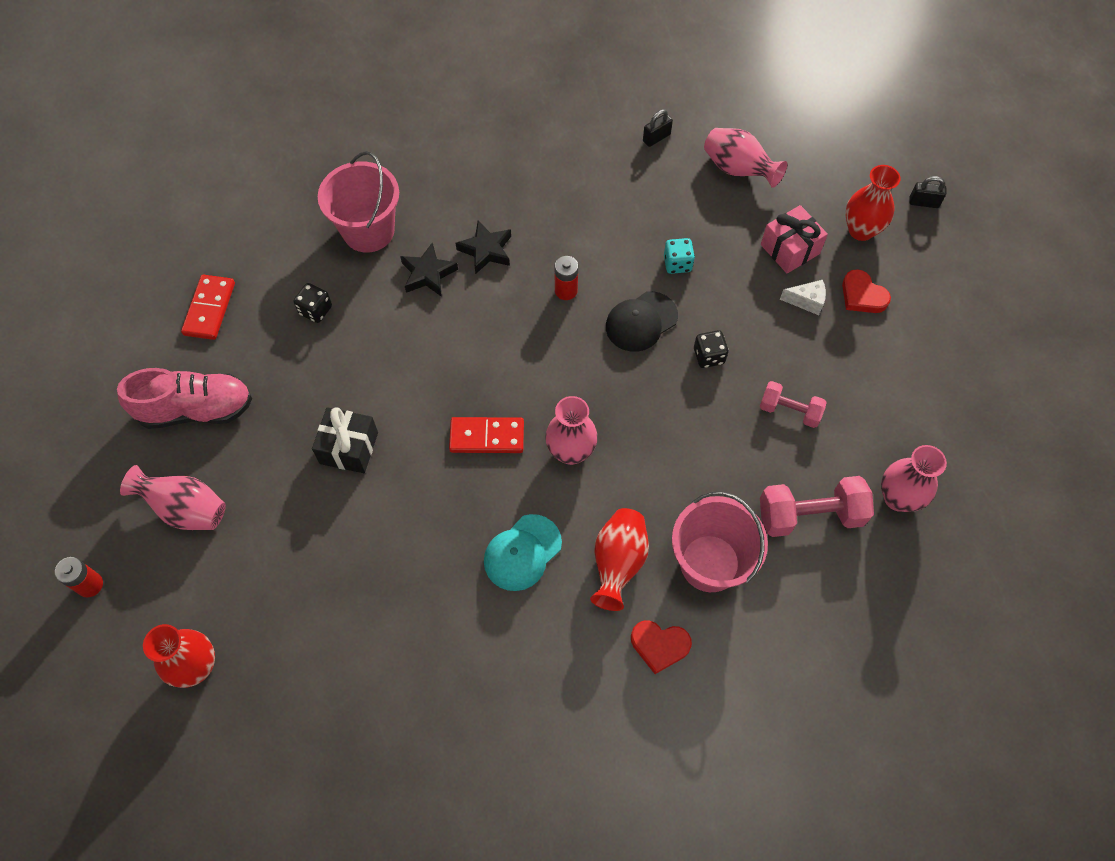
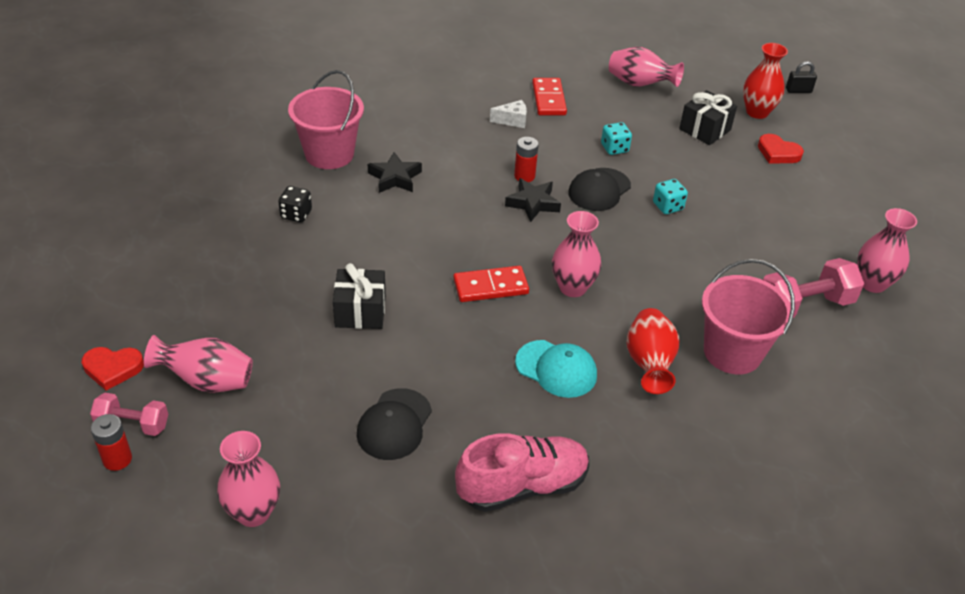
camera: 15 degrees left, 20 degrees down
(196, 409) = (197, 301): pink shoe -> pink shoe (522, 486)
(197, 666) = (253, 512): red vase -> pink vase
(209, 309) = (190, 225): red domino -> red domino (548, 99)
(347, 591) = (394, 424): none -> black cap
(486, 250) = (442, 156): black star -> black star (533, 203)
(522, 552) = (556, 369): turquoise cap -> turquoise cap turned 90 degrees counterclockwise
(656, 138) = (563, 71): black padlock -> none
(659, 645) = (713, 422): red heart -> red heart (112, 369)
(708, 356) = (667, 206): black dice -> turquoise dice
(789, 411) = (753, 235): pink dumbbell -> pink dumbbell (133, 424)
(790, 249) = (705, 130): pink gift -> black gift
(806, 301) = (734, 161): white cheese -> white cheese (512, 121)

